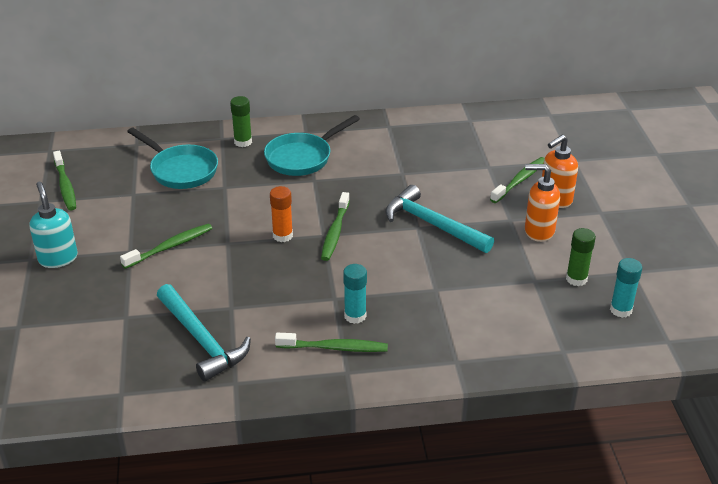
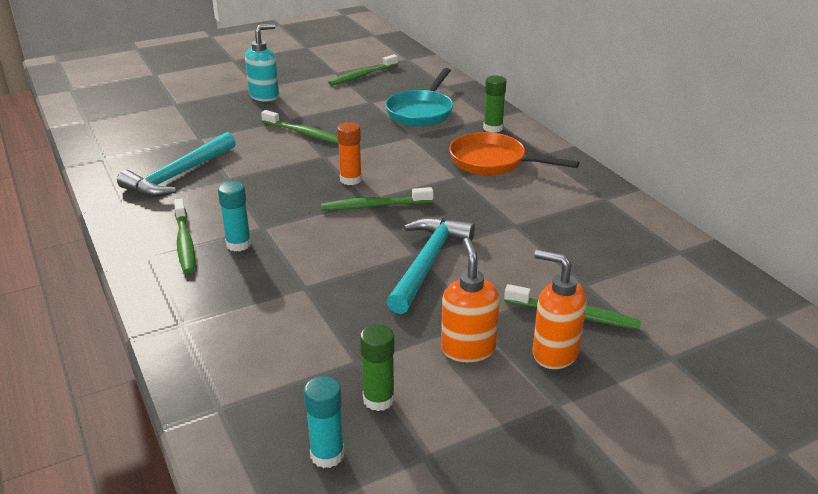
camera: 70 degrees right, 5 degrees down
(302, 158) = (493, 162): turquoise pan -> orange pan

